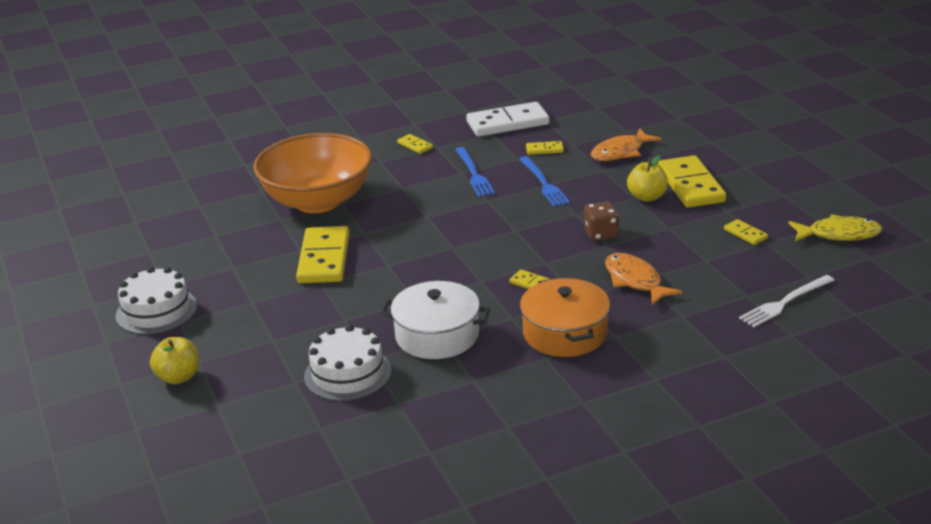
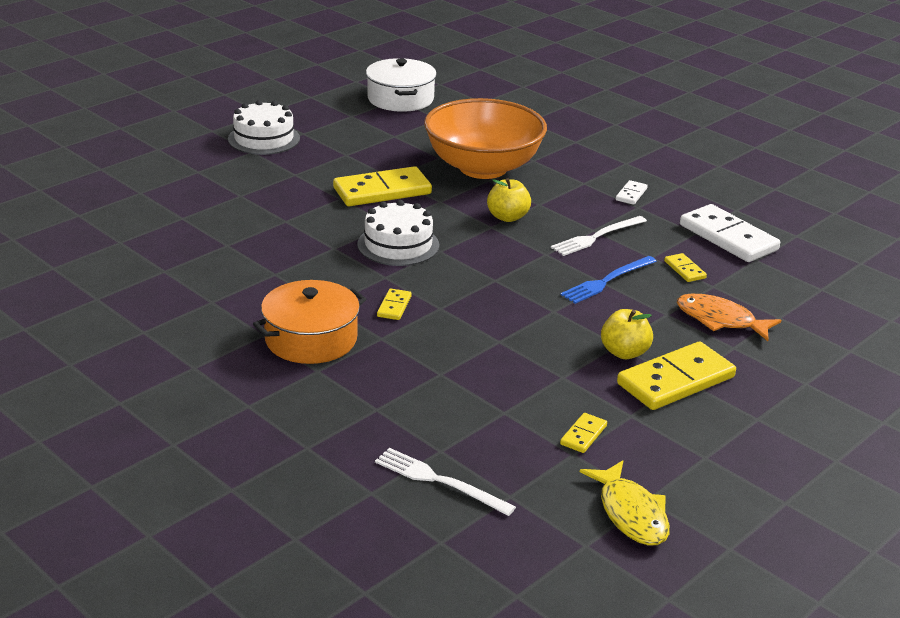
camera: 65 degrees right, 0 degrees up
(179, 377) = (173, 168): yellow apple -> yellow apple (507, 217)
(347, 373) = (202, 238): white cake -> white cake (398, 245)
(415, 145) = (631, 194): yellow domino -> white domino
(437, 335) = (278, 270): white pot -> white pot (400, 99)
(474, 174) = (596, 237): blue fork -> white fork
(601, 234) = (519, 333): brown dice -> none
(635, 280) = (433, 368): orange fish -> none

